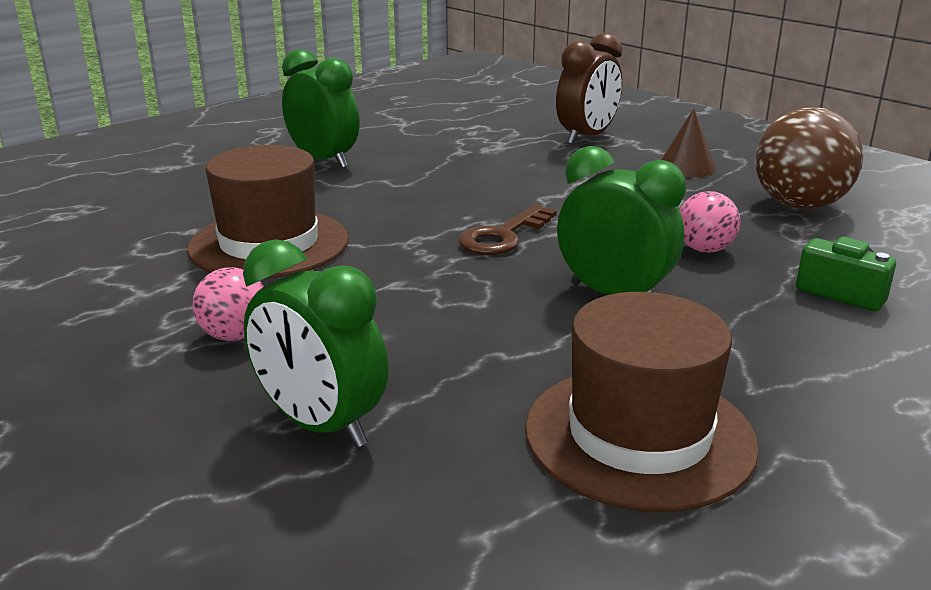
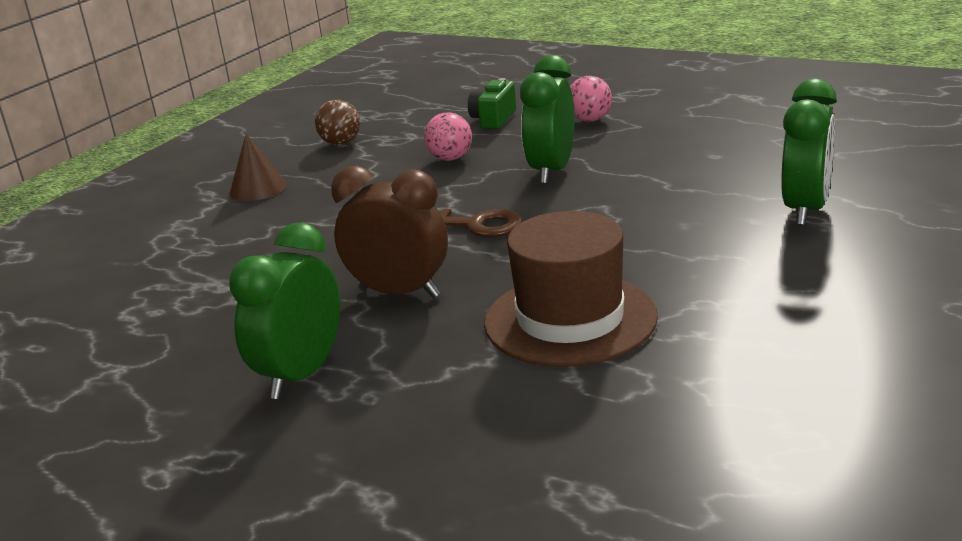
camera: 105 degrees left, 0 degrees up
(235, 335) = (743, 272): pink ball -> pink ball (590, 120)
(587, 137) = (171, 244): brown clock -> brown clock (399, 293)
(639, 435) = (713, 140): brown hat -> none
(799, 205) = (341, 143): brown ball -> brown ball, size x0.55

